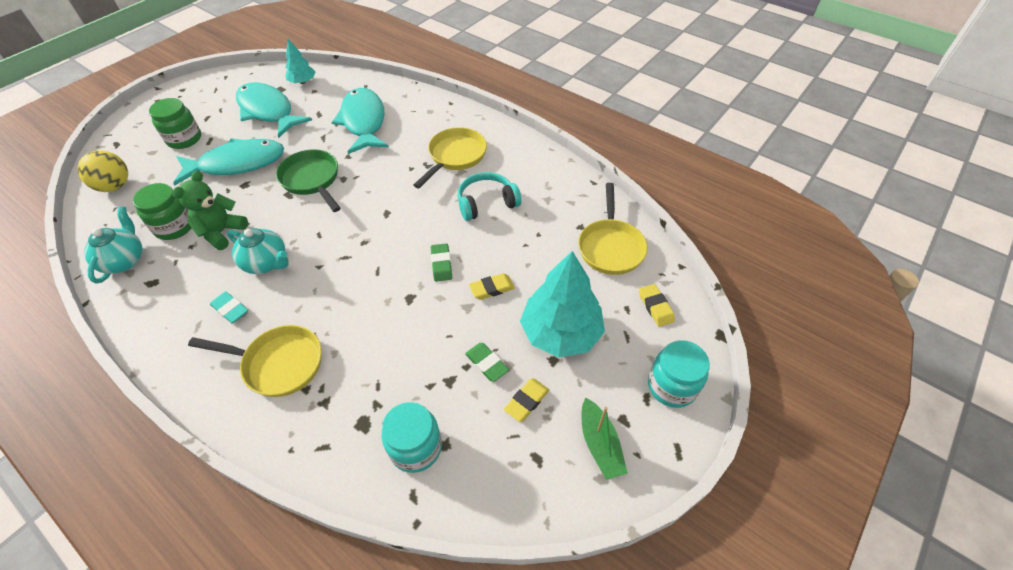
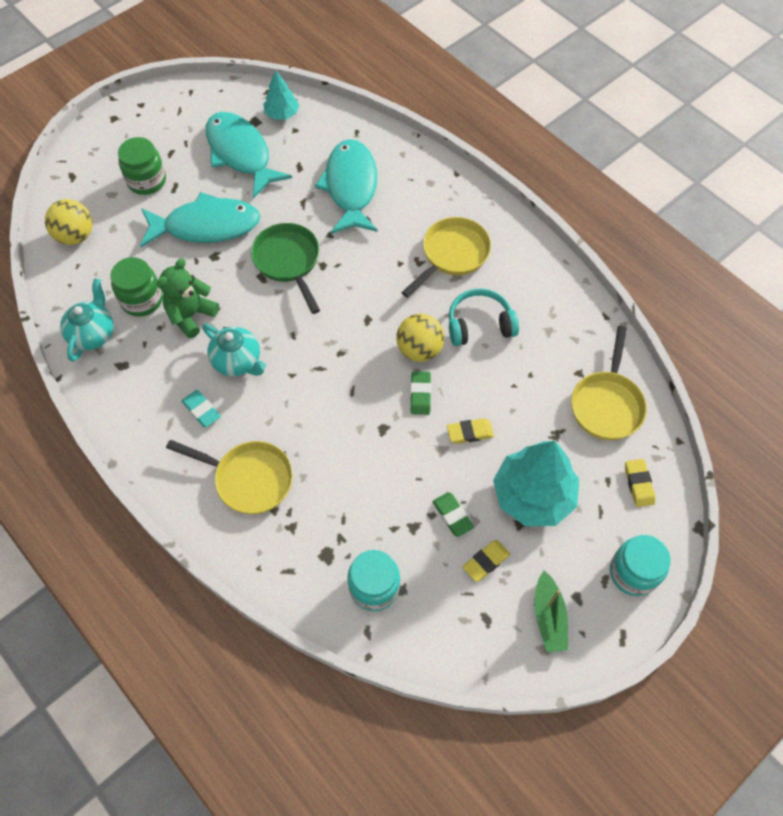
camera: 10 degrees right, 10 degrees up
(436, 229) = (419, 349): none -> yellow ball

